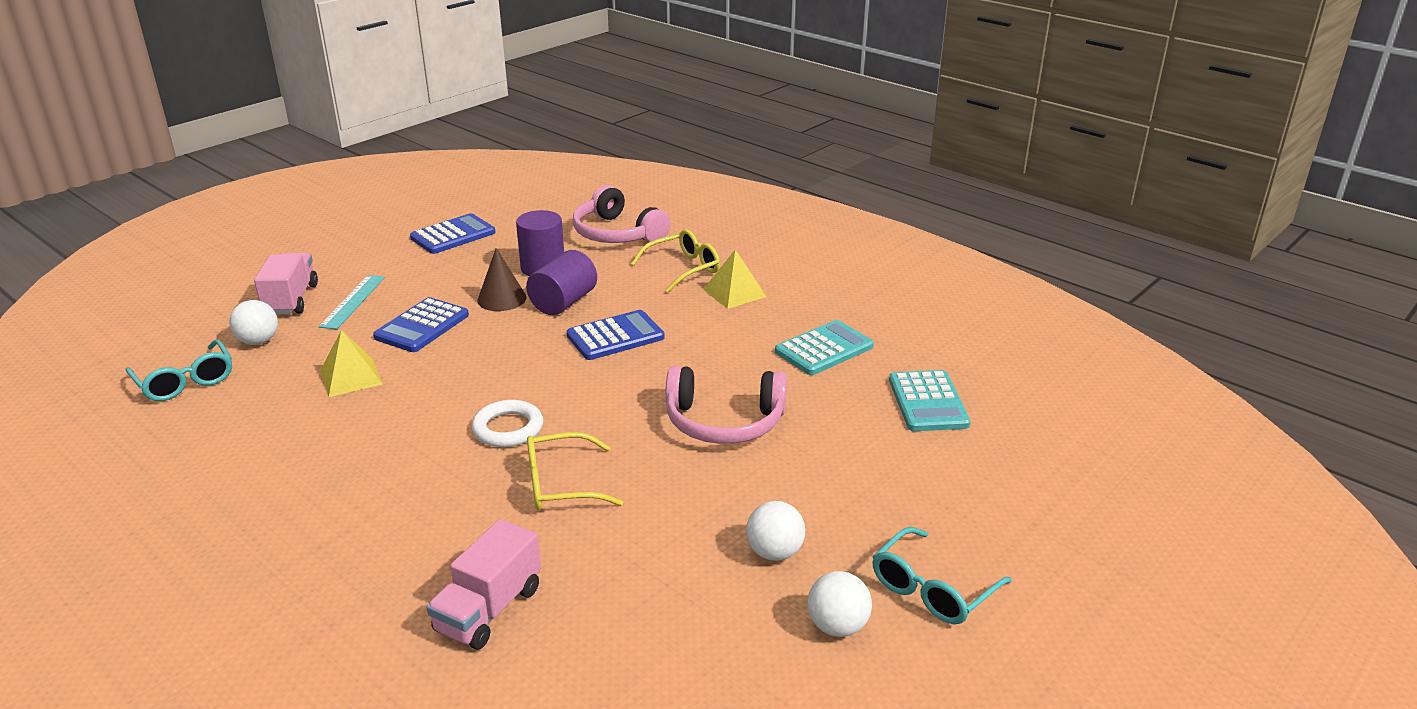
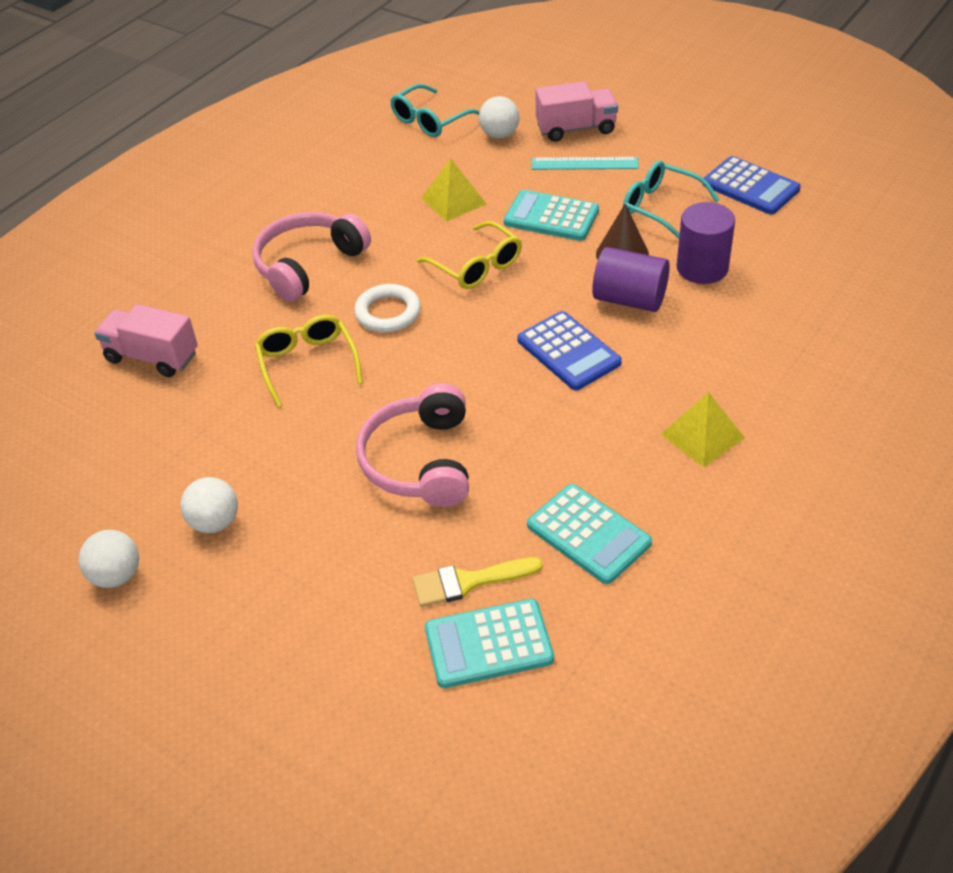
camera: 85 degrees right, 15 degrees up
(422, 326) = (551, 217): blue calculator -> turquoise calculator
(617, 234) = (816, 308): pink headphones -> pink headphones (308, 265)
(683, 268) = (747, 381): yellow glasses -> yellow glasses (477, 266)
(865, 407) = (468, 582): none -> yellow brush
(932, 589) = (160, 648): turquoise glasses -> turquoise glasses (660, 207)

